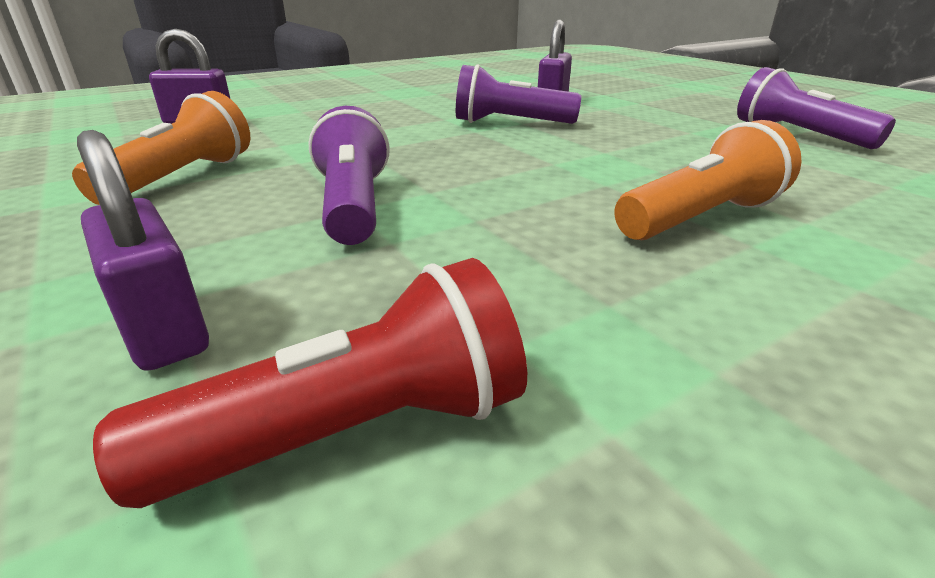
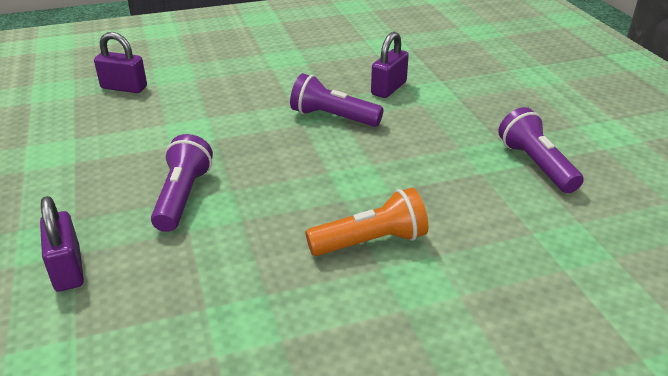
camera: 15 degrees right, 5 degrees up
(181, 178) = (99, 154): orange flashlight -> none
(354, 431) = (123, 334): red flashlight -> none

